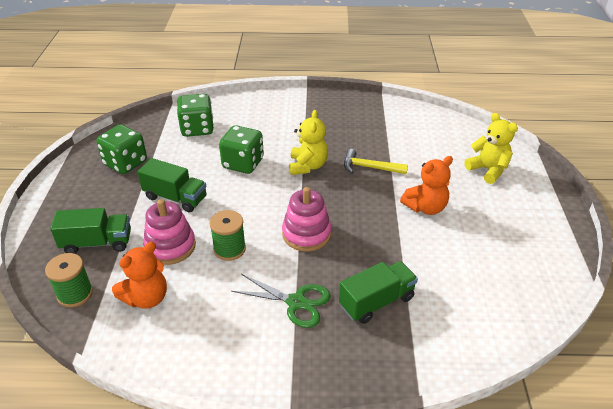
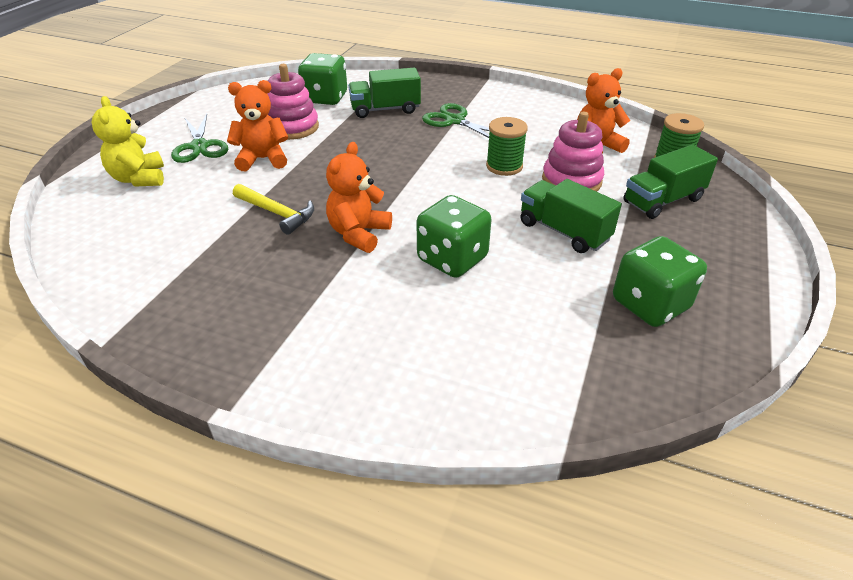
camera: 160 degrees left, 0 degrees up
(97, 243) = (663, 201): green truck -> green truck turned 45 degrees counterclockwise
(197, 129) = (514, 350): green dice -> green dice (325, 98)
(306, 234) = (413, 162): pink stacking toy -> pink stacking toy (292, 127)
(307, 166) = (359, 234): yellow teddy bear -> orange teddy bear
(488, 207) = (199, 146): none -> green scissors

